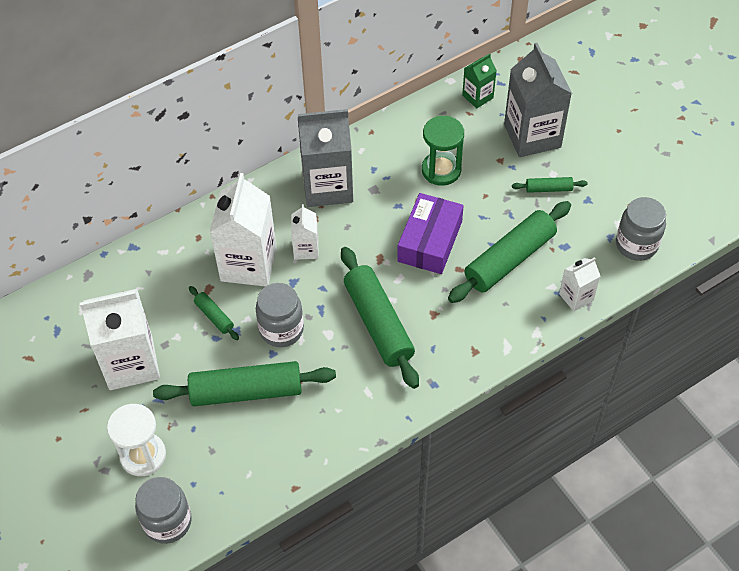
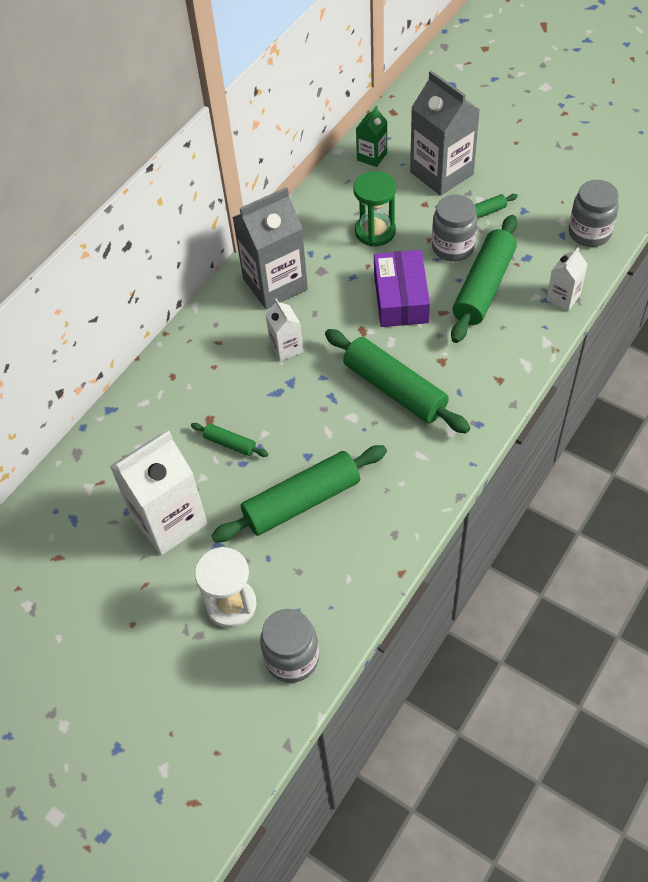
camera: 20 degrees left, 0 degrees up
(248, 264) = (237, 382): white carton -> none
(281, 329) = (304, 430): grey jar -> grey jar (453, 247)

